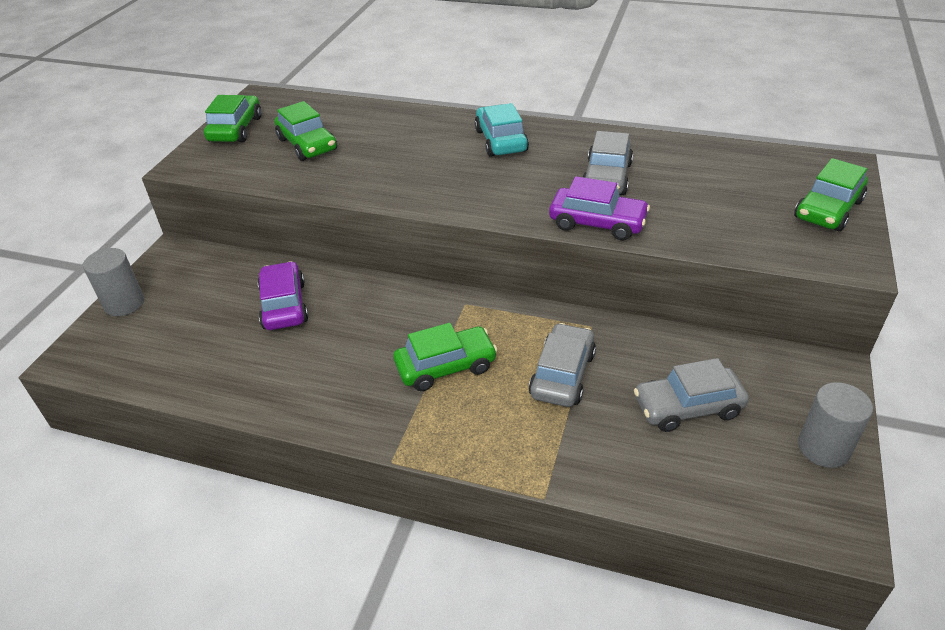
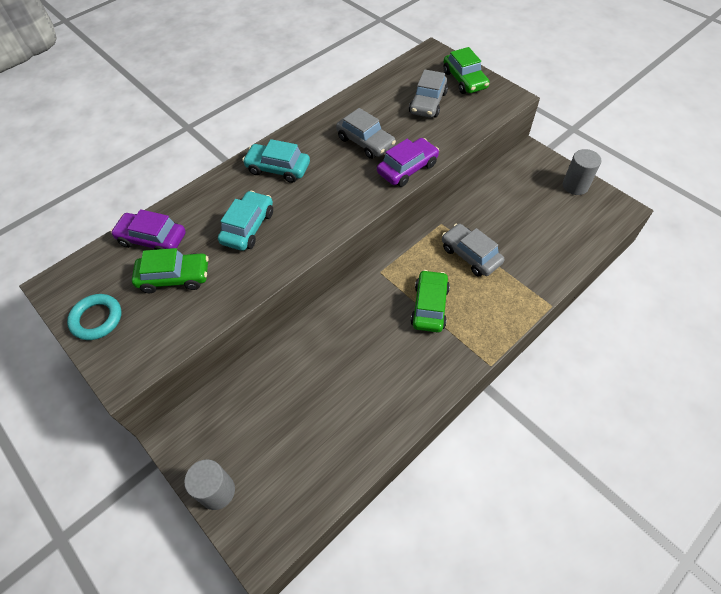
camera: 60 degrees left, 15 degrees up
(235, 129) = (97, 319): green car -> turquoise ring
(284, 305) = (306, 375): purple car -> purple car (152, 239)
(402, 156) = (248, 227): none -> turquoise car
(688, 407) = (524, 217): grey car -> grey car (428, 103)

